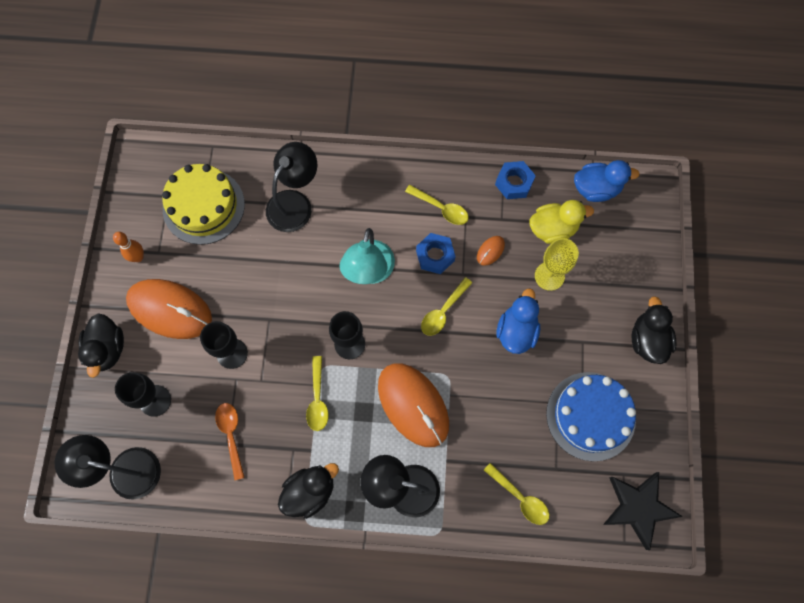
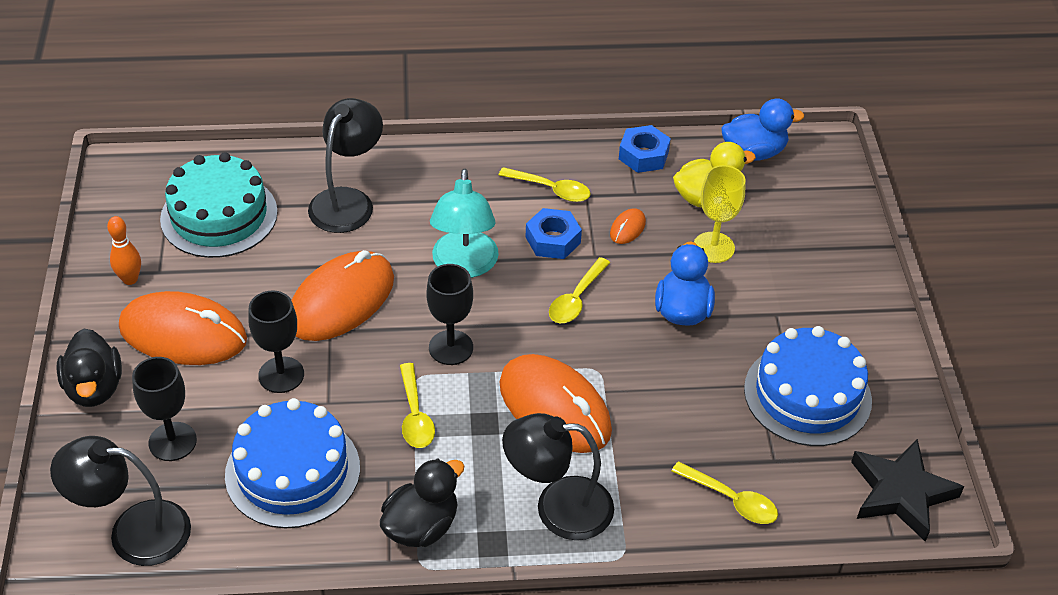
camera: 10 degrees left, 25 degrees down
(203, 206) = (219, 215): yellow cake -> turquoise cake
(231, 435) = (292, 471): orange spoon -> blue cake
(280, 293) = (341, 300): none -> orange mouse
(647, 340) = (863, 303): black duck -> none

